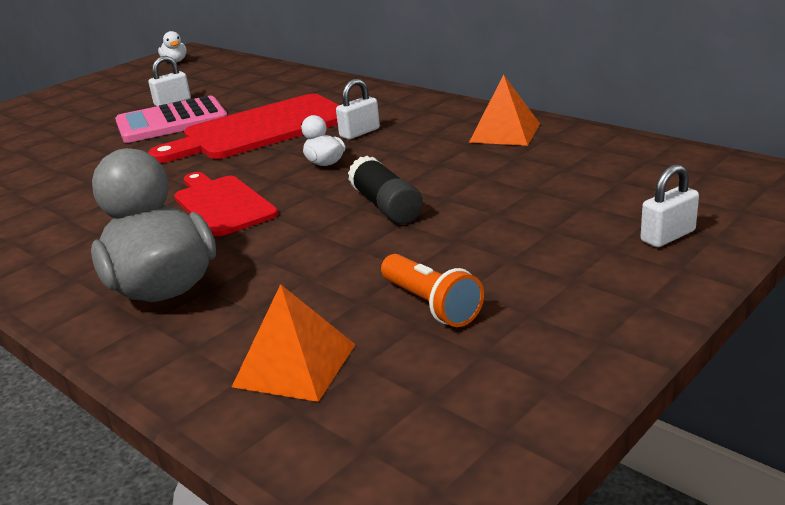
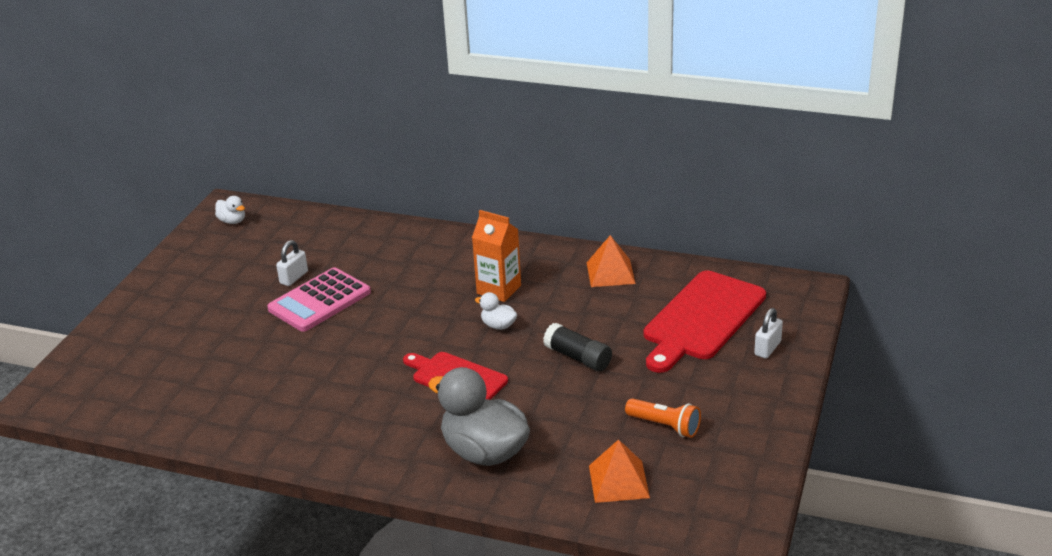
camera: 25 degrees left, 5 degrees up
(260, 129) = (411, 298): red cutting board -> red cutting board (701, 319)
(359, 133) = (499, 289): white padlock -> orange carton

